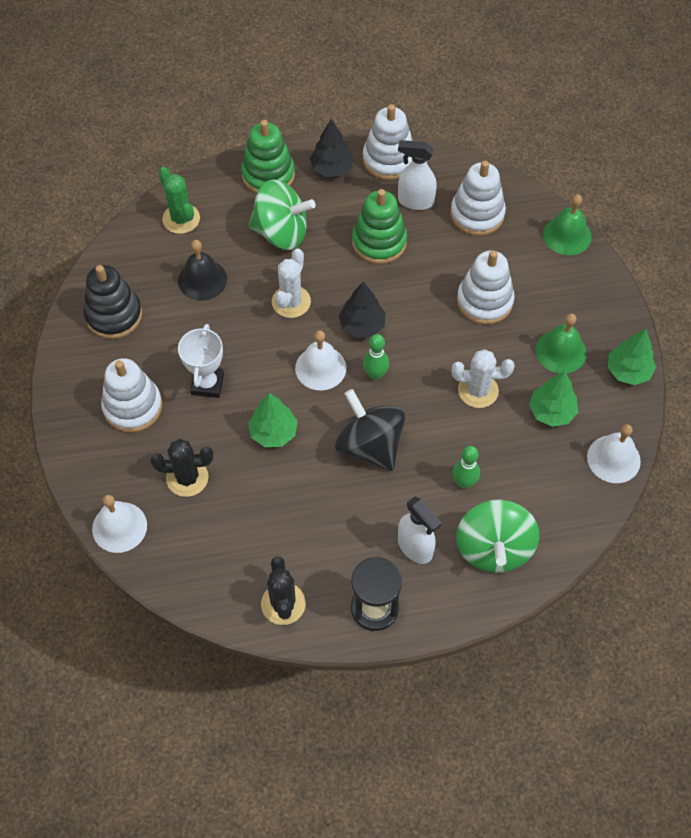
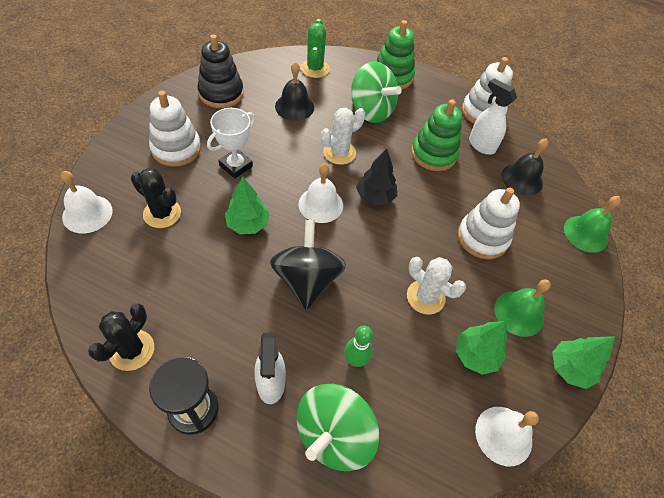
camera: 30 degrees right, 5 degrees down
(331, 168) = (438, 95): black tree -> none
(375, 374) = (356, 234): green bowling pin -> none
(477, 214) = (522, 179): white stacking toy -> black bell

